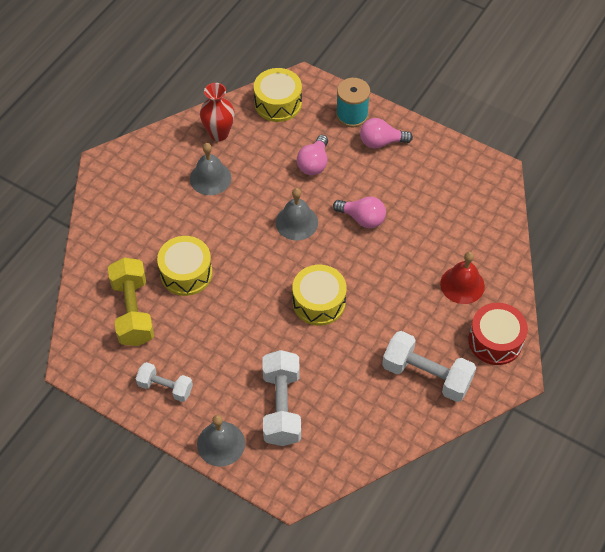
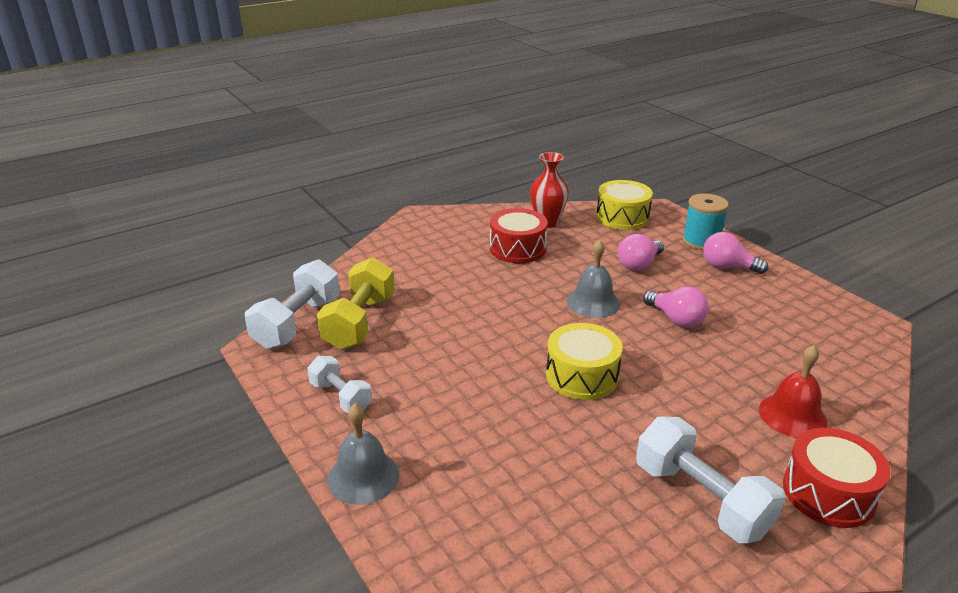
camera: 25 degrees right, 25 degrees down
(186, 273) = (440, 308): yellow drum -> none
(210, 178) = (517, 249): grey bell -> red drum
(281, 406) = (470, 464): white dumbbell -> white dumbbell (297, 323)

